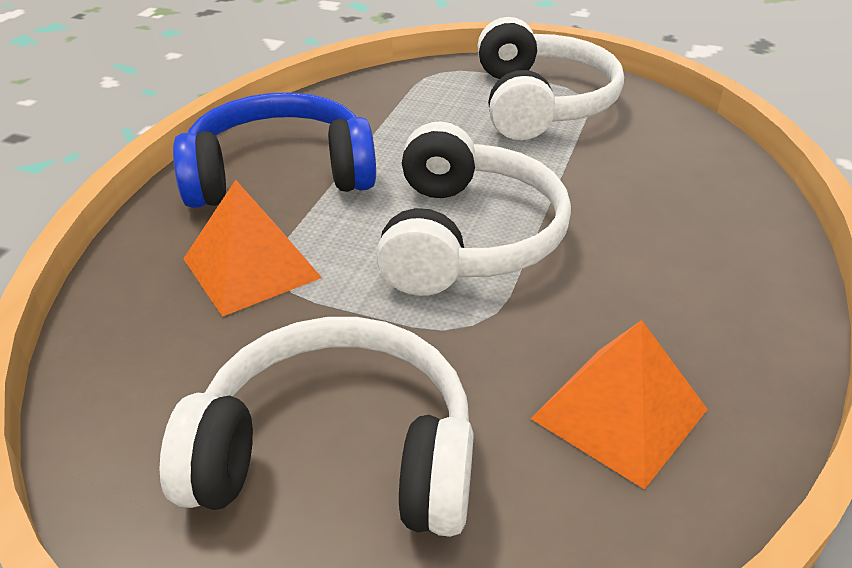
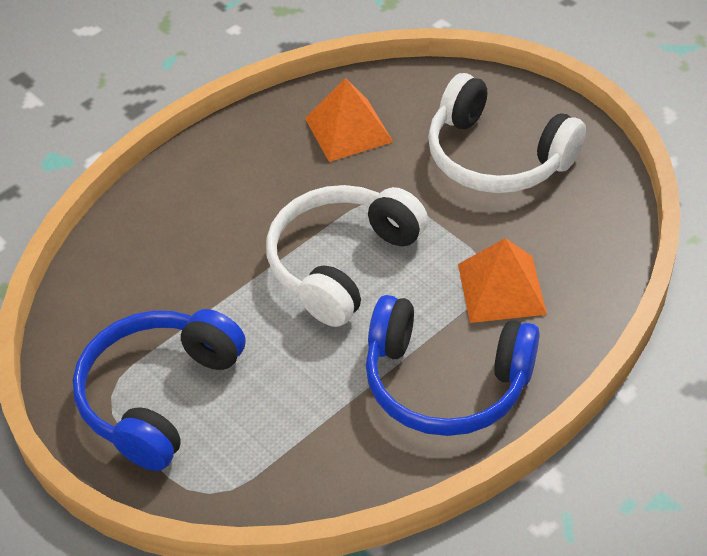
camera: 150 degrees left, 10 degrees up
(540, 103) = (159, 396): white headphones -> blue headphones

